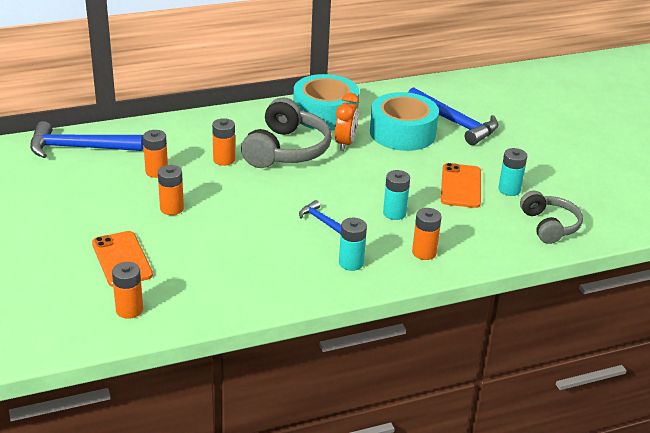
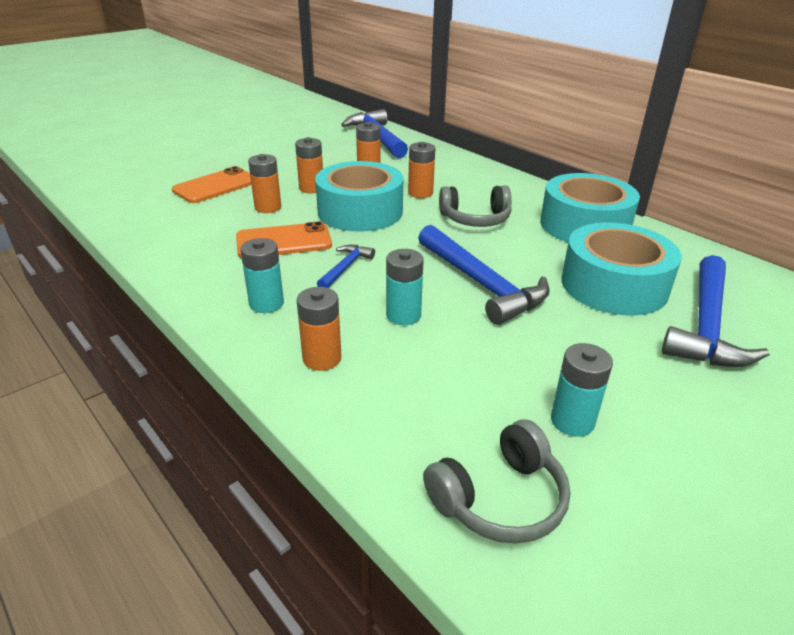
camera: 70 degrees right, 0 degrees up
(129, 310) = (138, 204): orange battery -> orange battery (268, 207)
(236, 195) = (360, 211): none -> turquoise tape
(286, 150) = (475, 219): grey headphones -> grey headphones, size x0.63
(345, 143) = (533, 250): orange clock -> none
(374, 175) = (481, 284): none -> blue hammer
(461, 186) = (529, 363): orange phone -> orange phone (284, 241)

